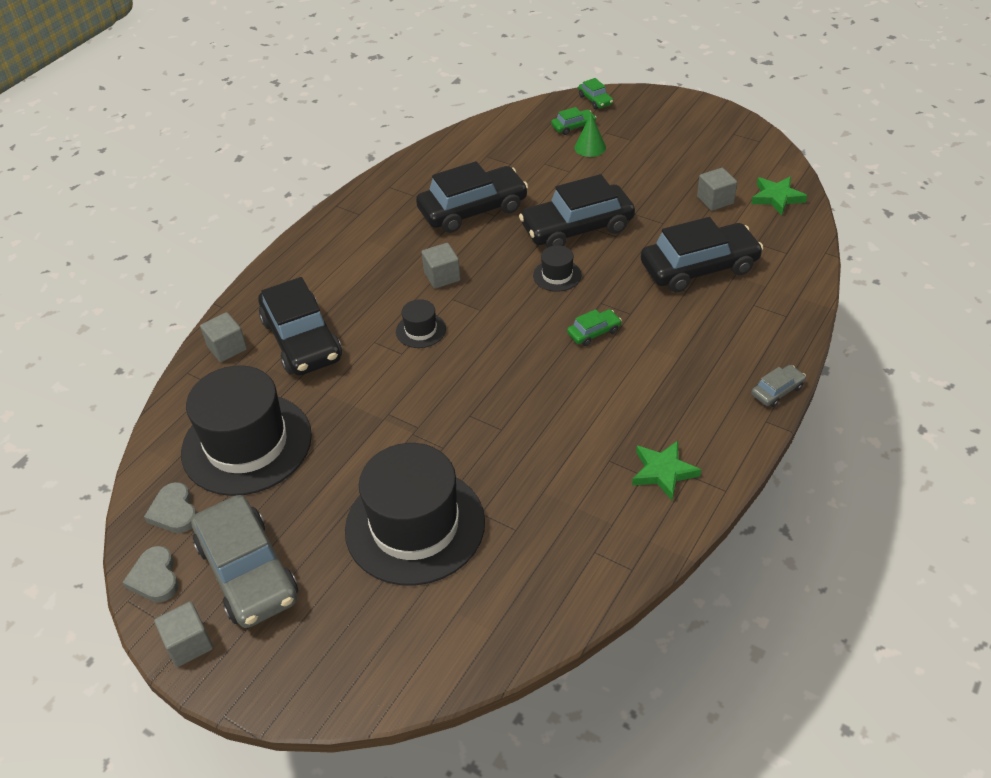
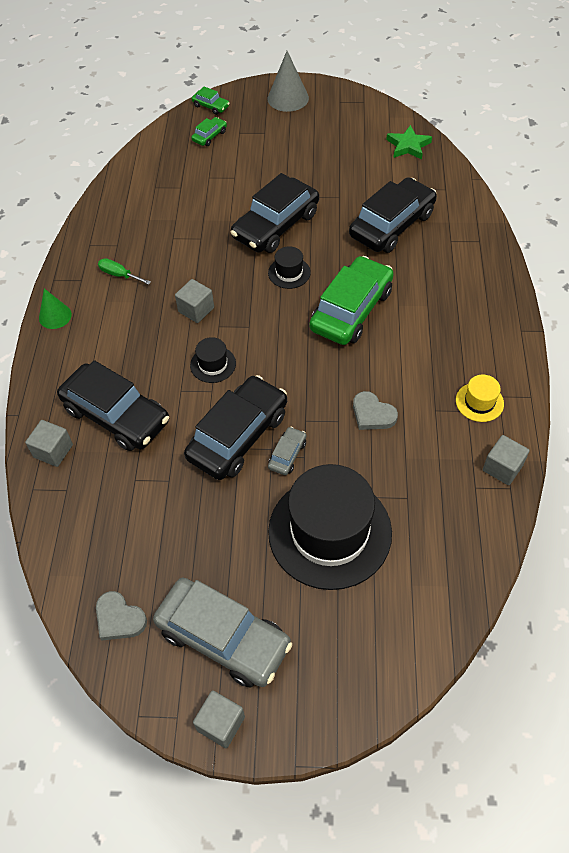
camera: 30 degrees left, 10 degrees up
(155, 577) = (147, 684): grey heart -> grey heart (372, 414)
(247, 444) = (138, 529): black hat -> none
(395, 221) = (119, 275): none -> green screwdriver
(473, 209) = (178, 240): black car -> black car (238, 436)
(590, 147) = (236, 150): green cone -> green cone (55, 316)
(594, 332) = (351, 310): green car -> green car, size x2.27
(663, 472) = (479, 402): green star -> yellow hat
(680, 115) = (288, 98): none -> grey cone
(715, 200) = (365, 163): grey cube -> grey cube (502, 468)
(777, 391) = (513, 303): grey car -> grey car (287, 455)

